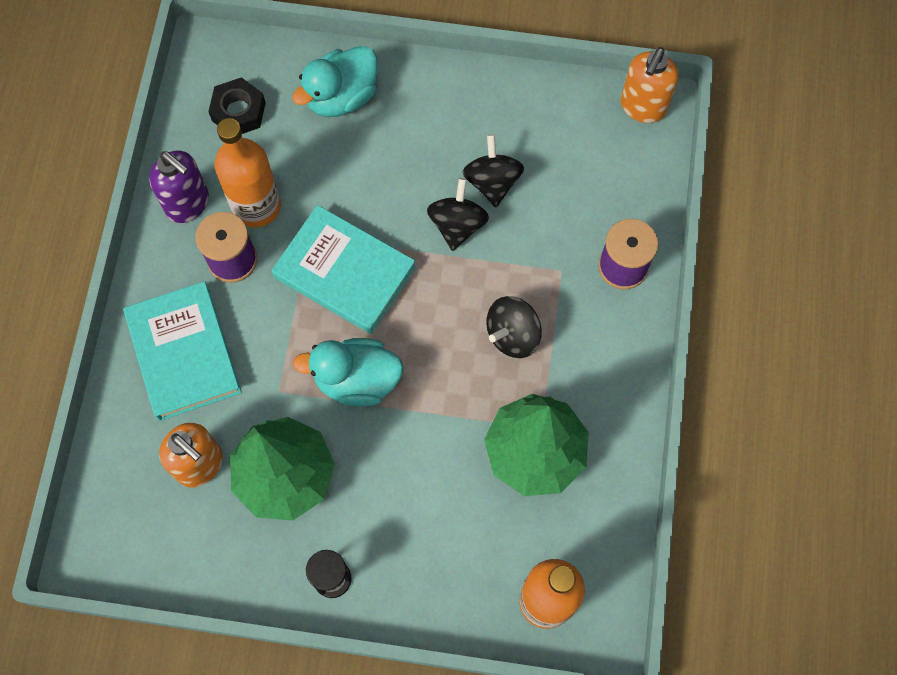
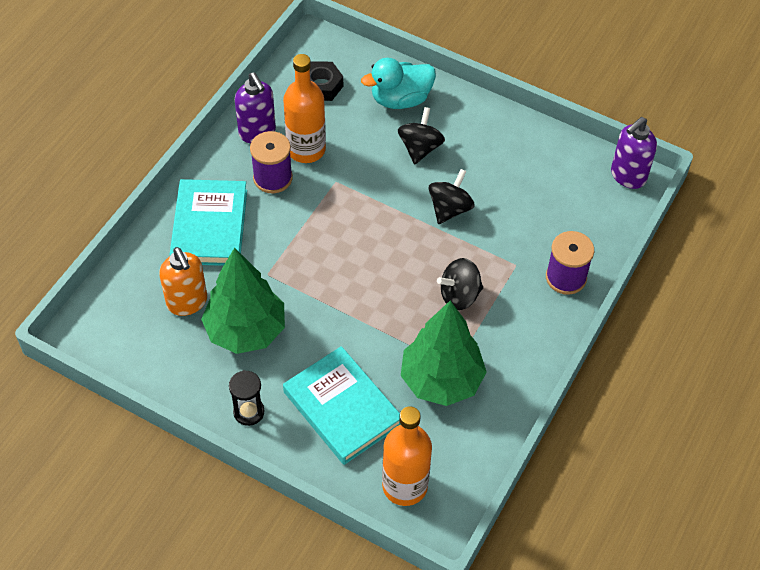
camera: 20 degrees right, 15 degrees down
(344, 272) = (351, 212): turquoise book -> turquoise book (342, 408)
(357, 380) = (328, 286): turquoise duck -> none
(492, 182) = (489, 189): black spinning top -> black spinning top (420, 148)
(642, 107) = (627, 176): orange soap dispenser -> purple soap dispenser

